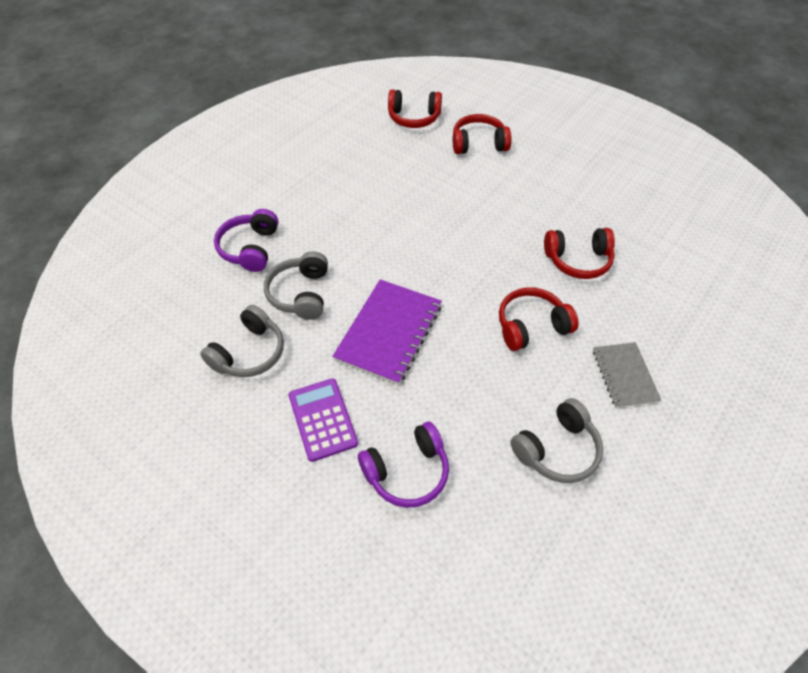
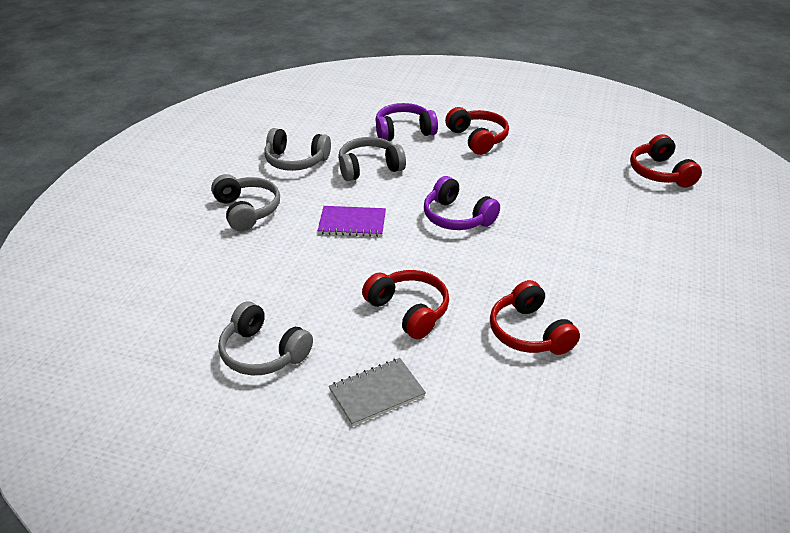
camera: 70 degrees right, 15 degrees down
(322, 419) = (247, 210): purple calculator -> grey headphones
(389, 332) = (352, 223): purple notebook -> purple notebook, size x0.62
(407, 472) = (211, 265): purple headphones -> purple headphones (457, 217)
(478, 143) = (662, 224): red headphones -> red headphones (477, 139)

